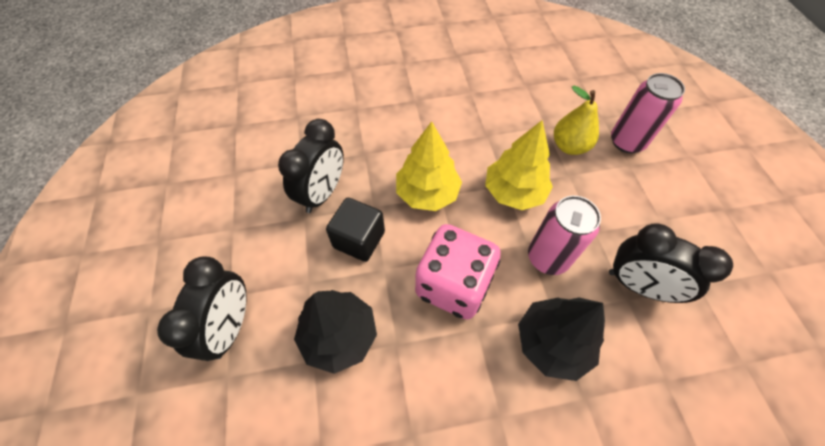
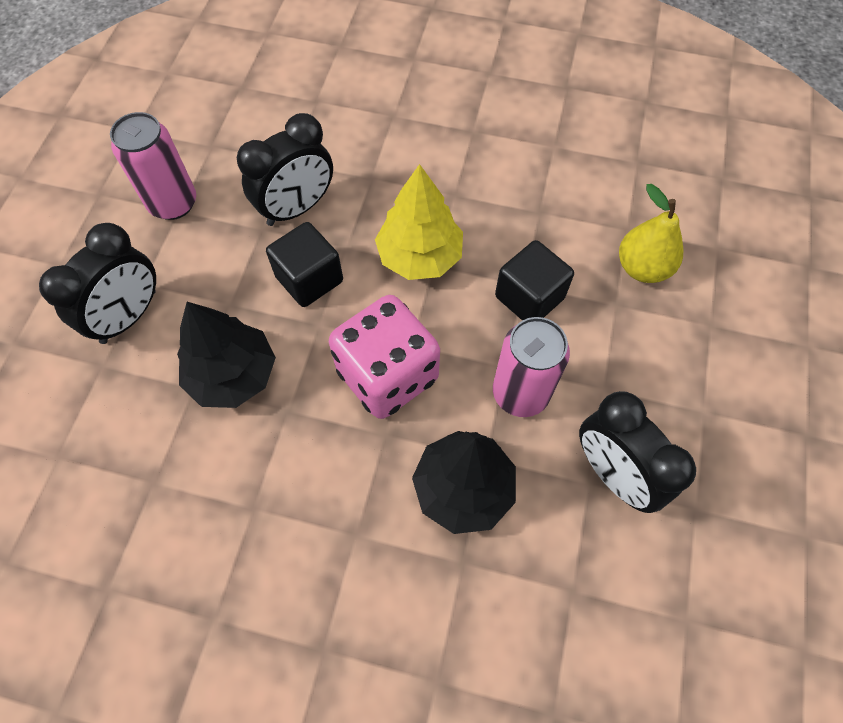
camera: 25 degrees right, 5 degrees up
(514, 192) = (529, 297): yellow tree -> black cube
(626, 142) = (729, 292): pink can -> pink can (173, 203)

